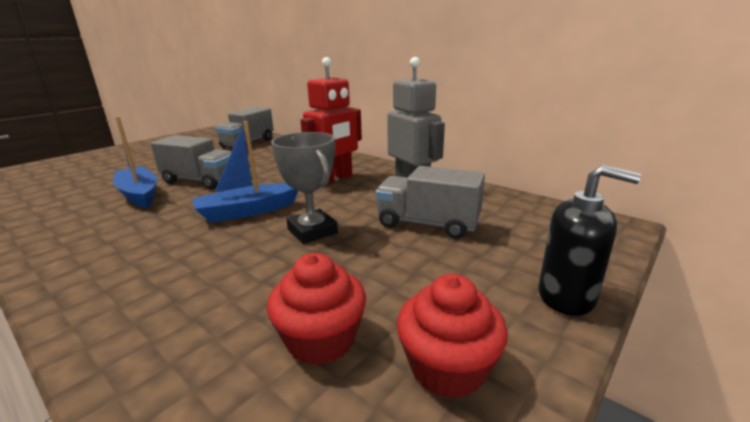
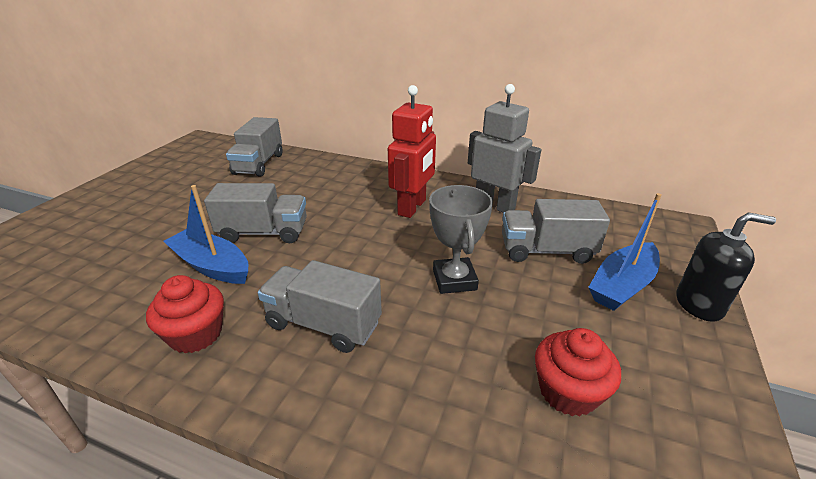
camera: 20 degrees left, 10 degrees up
(168, 242) = (323, 324): none -> grey truck
(248, 211) = (365, 267): blue boat -> blue boat (622, 285)
(312, 231) = (454, 280): grey trophy -> grey trophy turned 45 degrees clockwise
(447, 367) = (672, 388): red cupcake -> red cupcake (196, 334)

